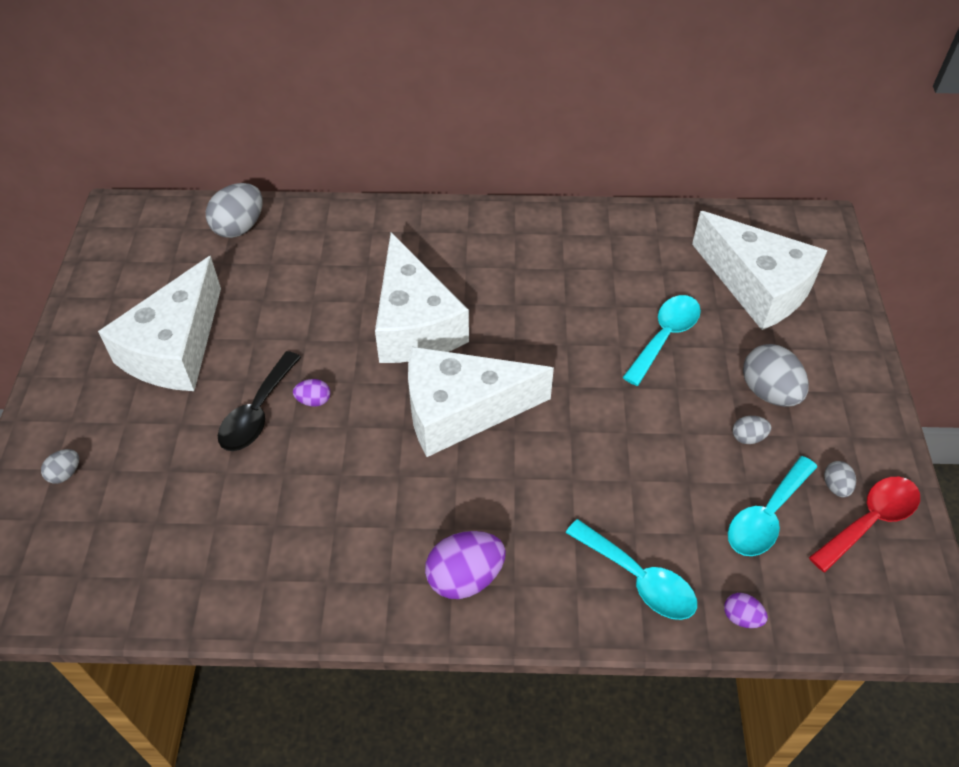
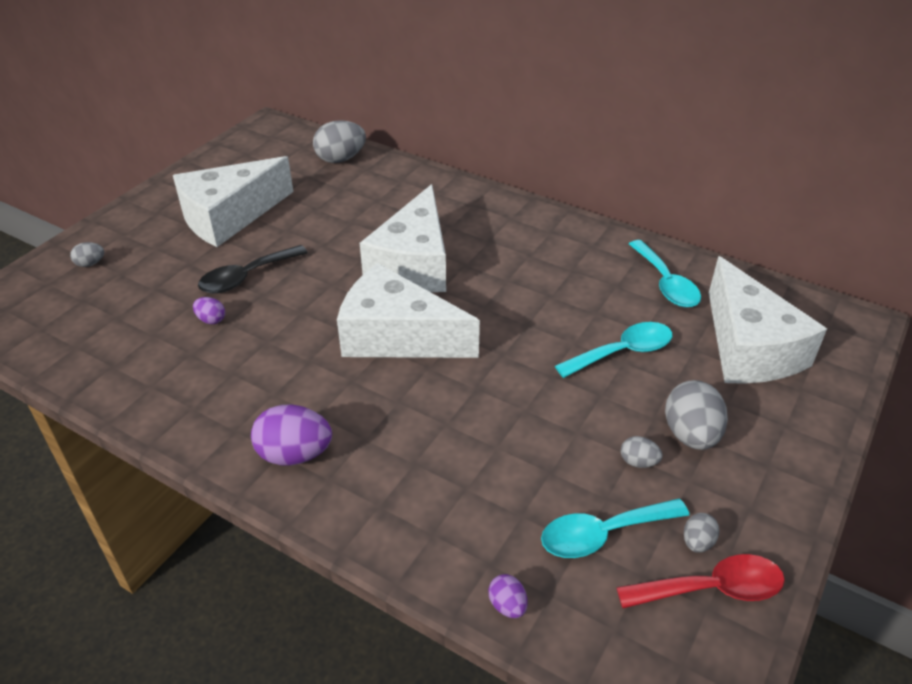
camera: 30 degrees right, 10 degrees down
(314, 401) = (292, 285): purple egg -> purple egg (211, 320)
(639, 579) = (438, 526): turquoise spoon -> turquoise spoon (666, 283)

